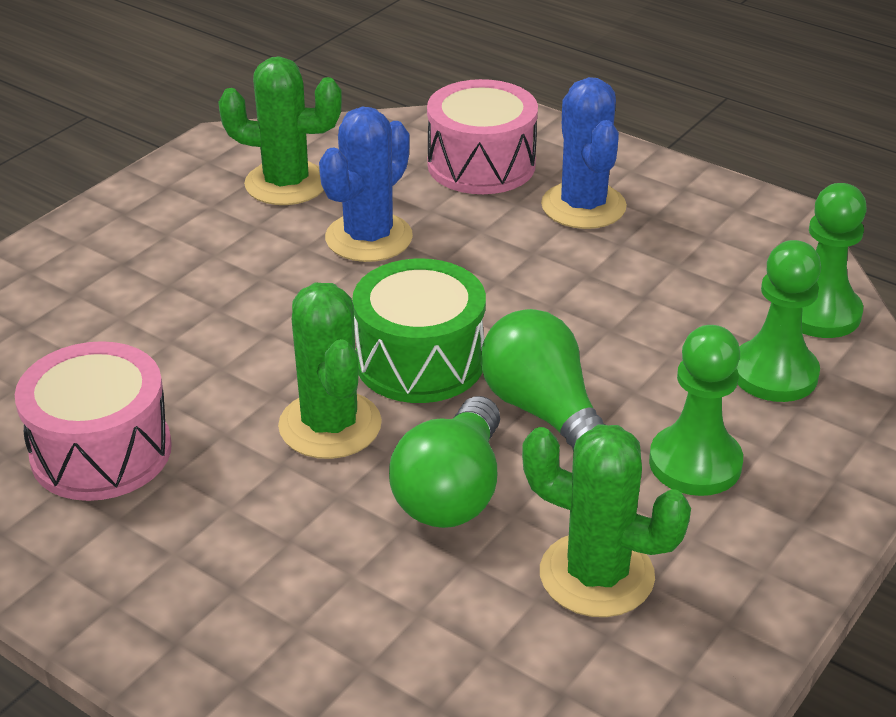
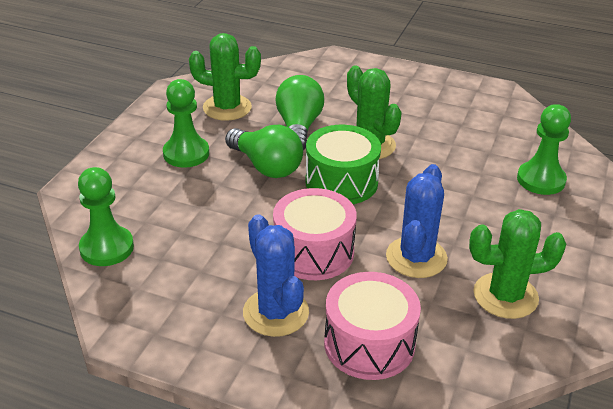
camera: 165 degrees right, 0 degrees up
(101, 452) = (465, 121): pink drum -> pink drum (313, 252)
(774, 374) = (141, 204): green pawn -> green pawn (541, 180)

